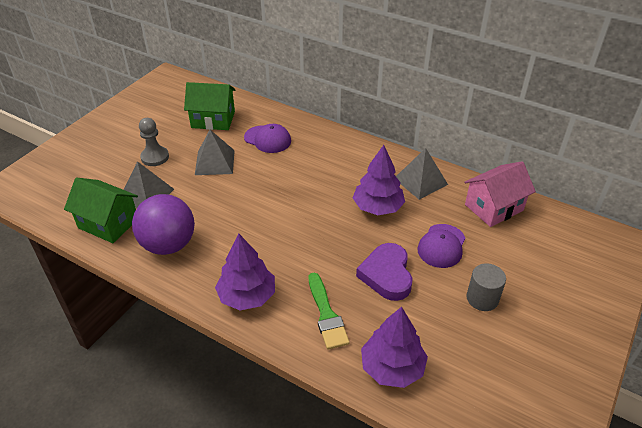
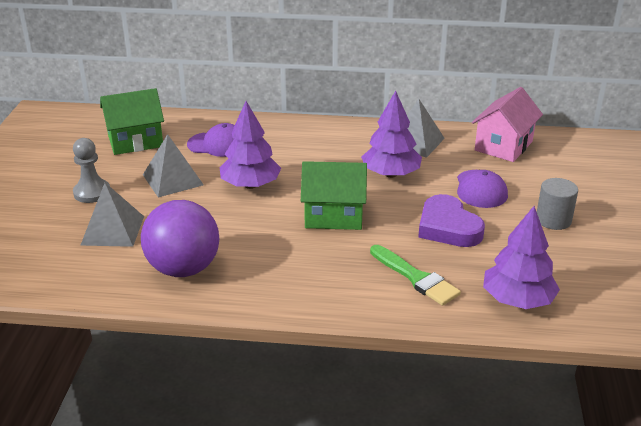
camera: 25 degrees left, 10 degrees down
(108, 223) = (87, 270): green house -> green house (333, 215)
(247, 296) = (317, 288): purple tree -> purple tree (250, 185)

